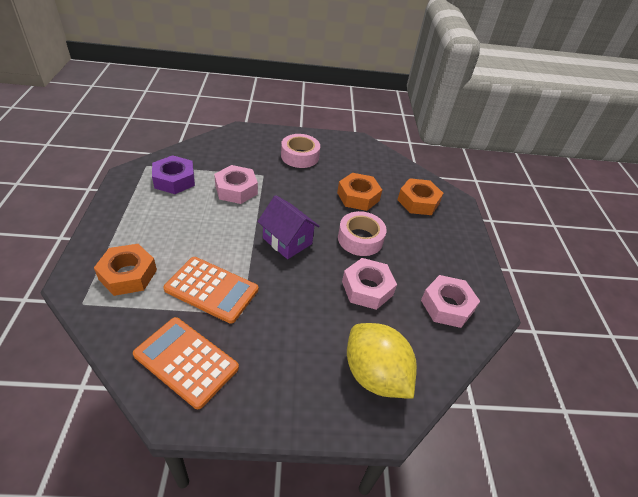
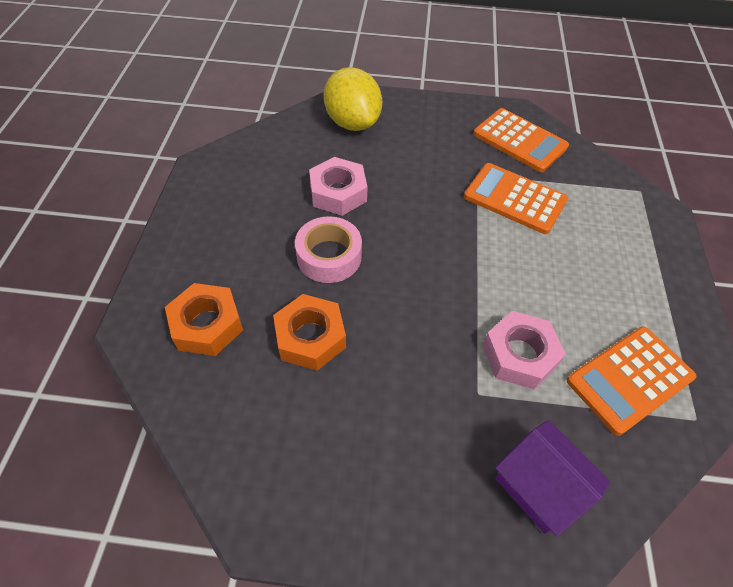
camera: 170 degrees left, 10 degrees up
(128, 274) = (612, 218): orange nut -> none
(174, 180) = (629, 379): purple nut -> orange calculator
(287, 241) = (431, 256): purple house -> purple house (539, 486)
(300, 156) = (407, 455): pink tape -> none
(447, 306) = (252, 171): pink nut -> none

